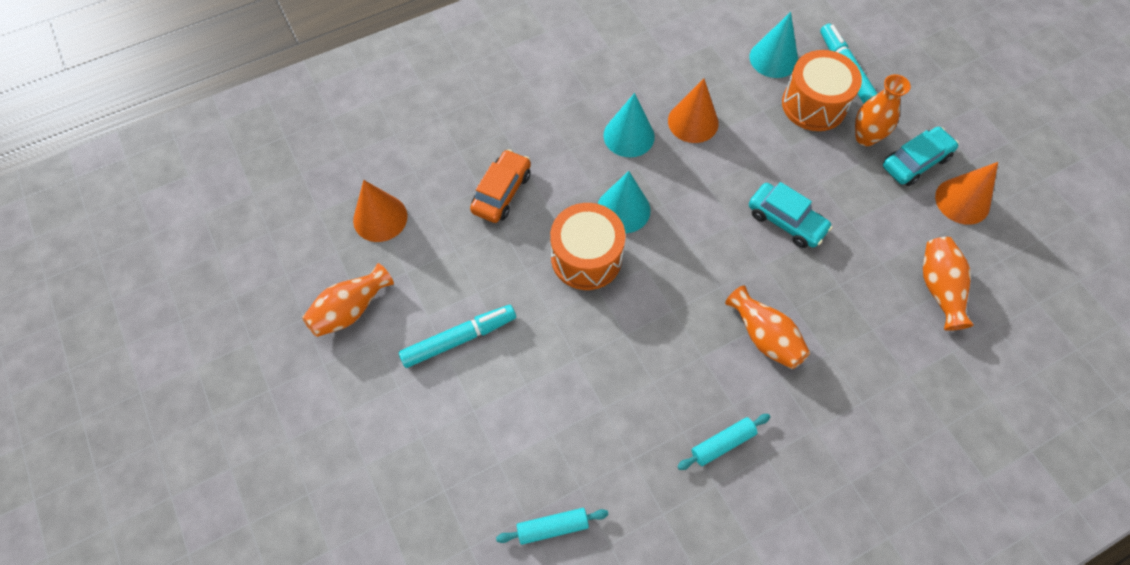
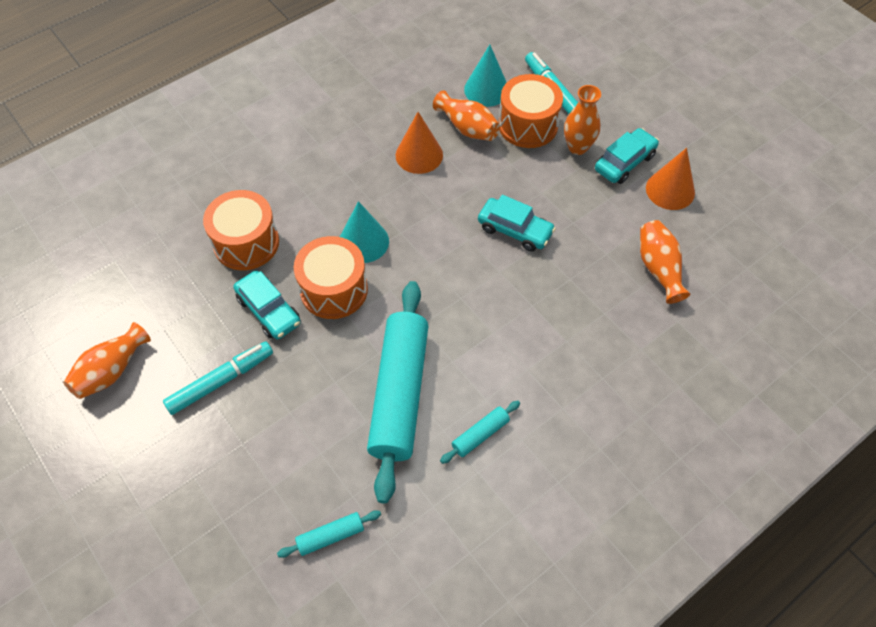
camera: 10 degrees left, 5 degrees down
(380, 218) = (131, 283): orange cone -> none
(501, 192) = (246, 243): orange car -> orange drum
(516, 270) = (269, 311): none -> turquoise car
(629, 136) = (361, 175): turquoise cone -> none
(641, 383) = (399, 393): none -> turquoise rolling pin
(764, 336) = (507, 334): orange vase -> orange vase (467, 128)

